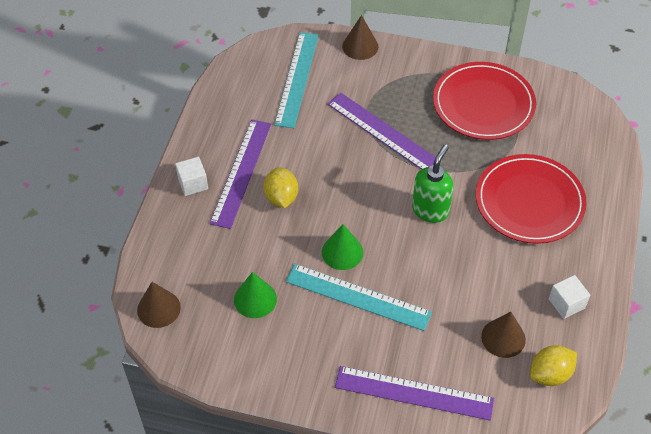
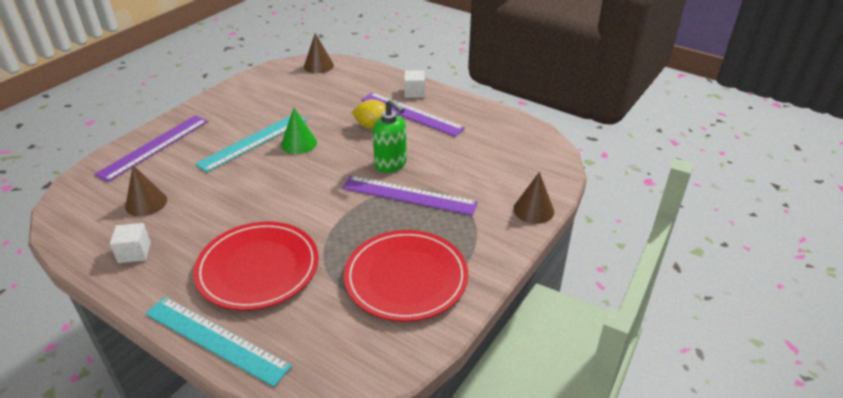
camera: 110 degrees right, 15 degrees down
(255, 299) = (293, 99): green cone -> none
(297, 79) = (503, 161): turquoise ruler -> turquoise ruler (216, 339)
(382, 132) = (409, 195): purple ruler -> purple ruler turned 45 degrees clockwise
(430, 210) = (301, 200): green soap dispenser -> green soap dispenser (391, 164)
(550, 374) = (89, 218): yellow lemon -> none

